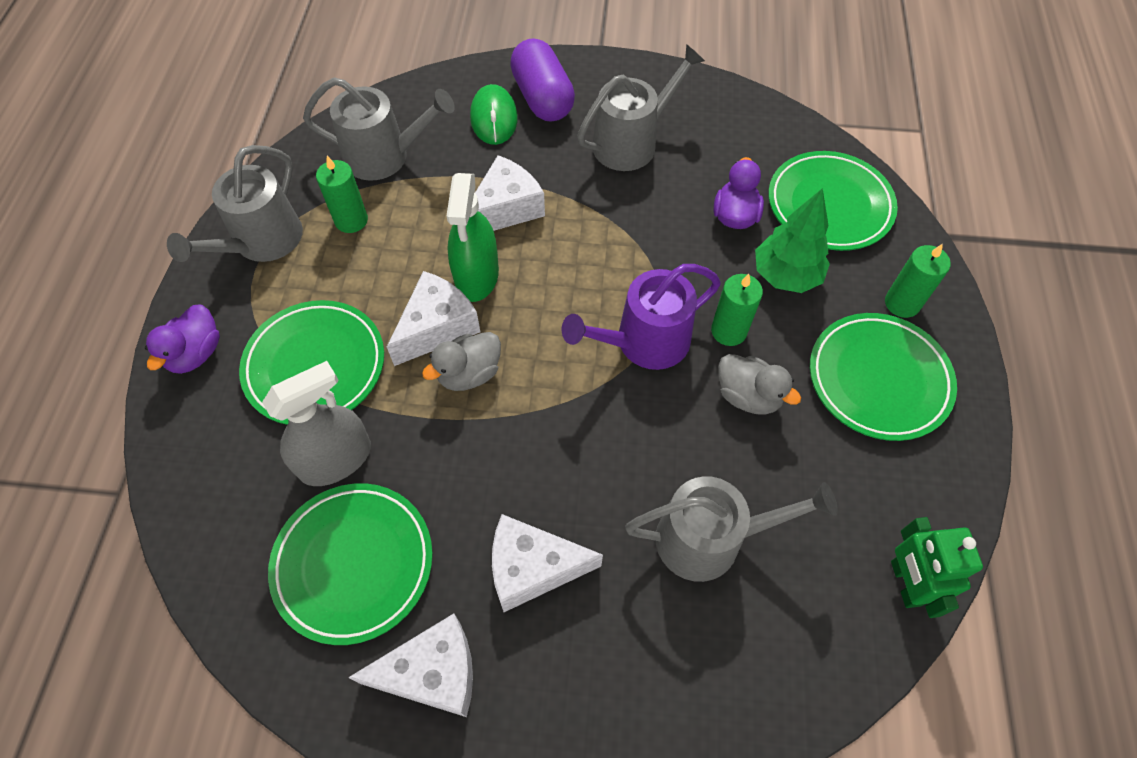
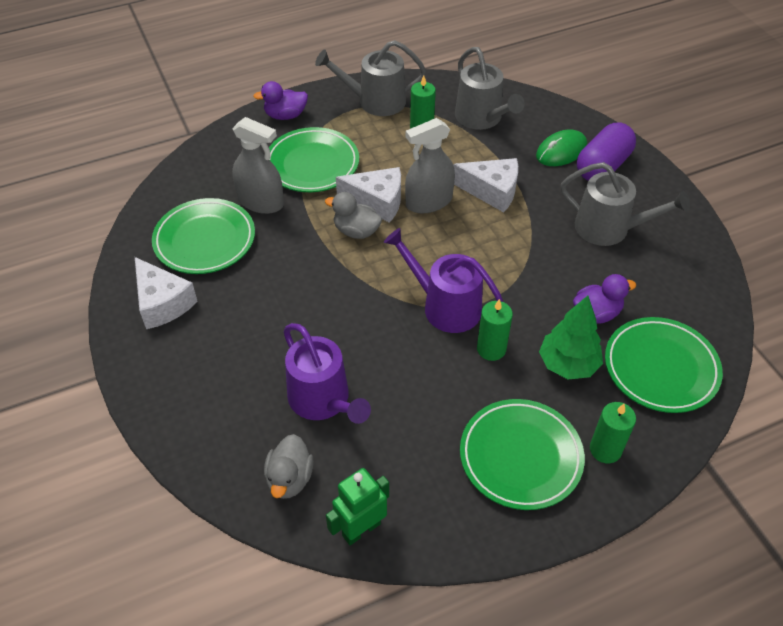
camera: 60 degrees right, 10 degrees down
(477, 276) = (429, 202): green spray bottle -> grey spray bottle
(533, 568) = (249, 319): white cheese -> none
(709, 539) = (323, 400): grey watering can -> purple watering can
(748, 396) = (446, 380): grey duck -> grey duck (289, 479)

